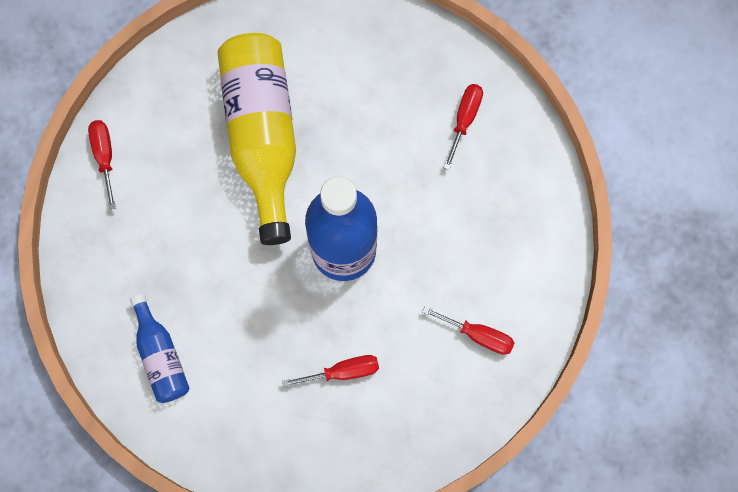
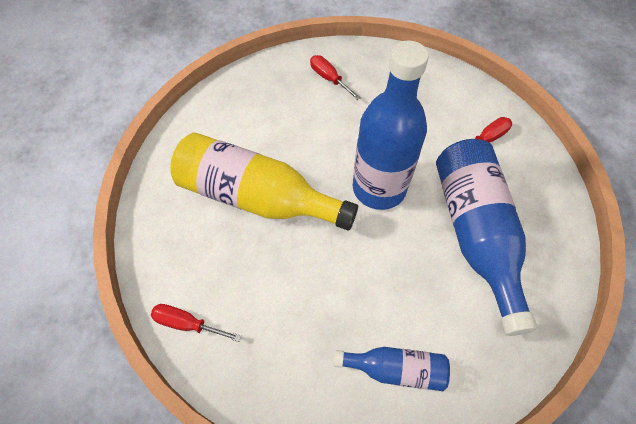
camera: 60 degrees left, 15 degrees down
(343, 372) = (475, 234): red screwdriver -> blue bottle

